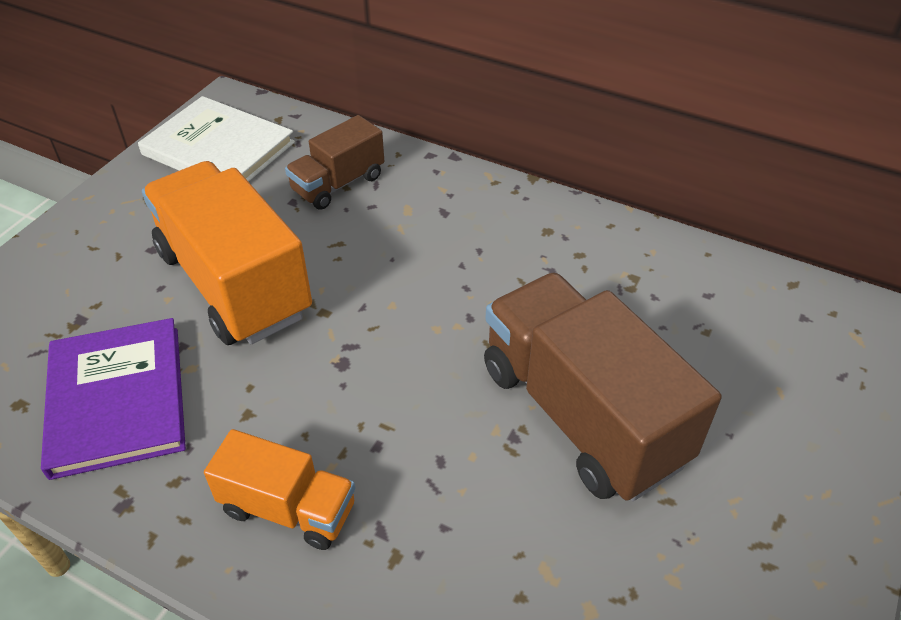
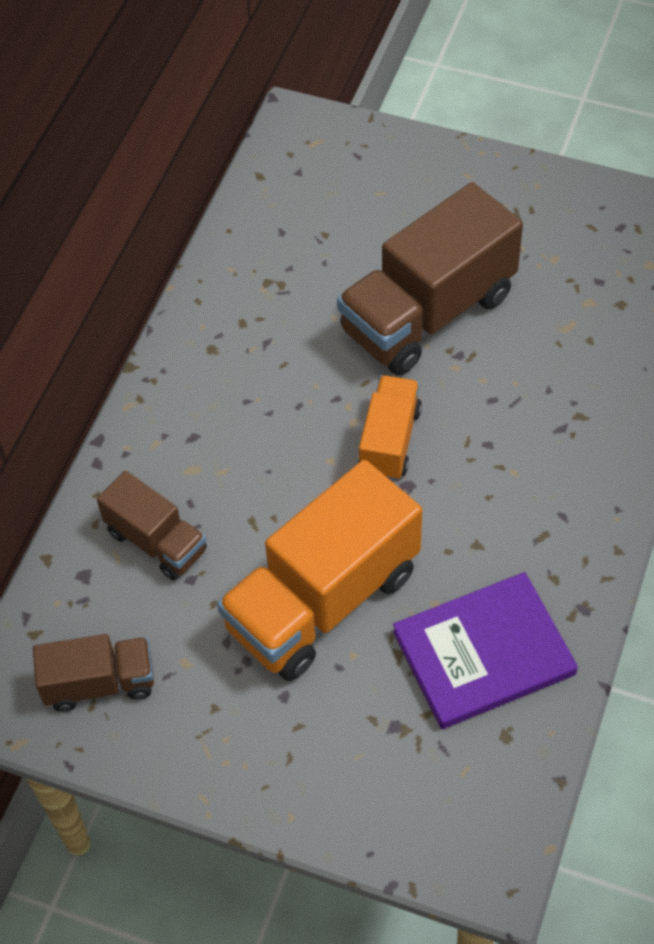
camera: 95 degrees left, 10 degrees up
(218, 148) = (100, 683): white book -> brown truck
(288, 508) = (558, 491): orange truck -> orange truck (390, 441)

